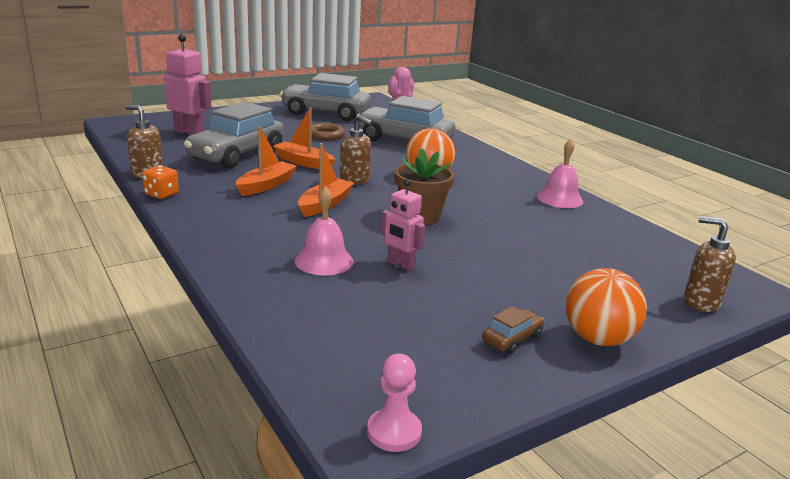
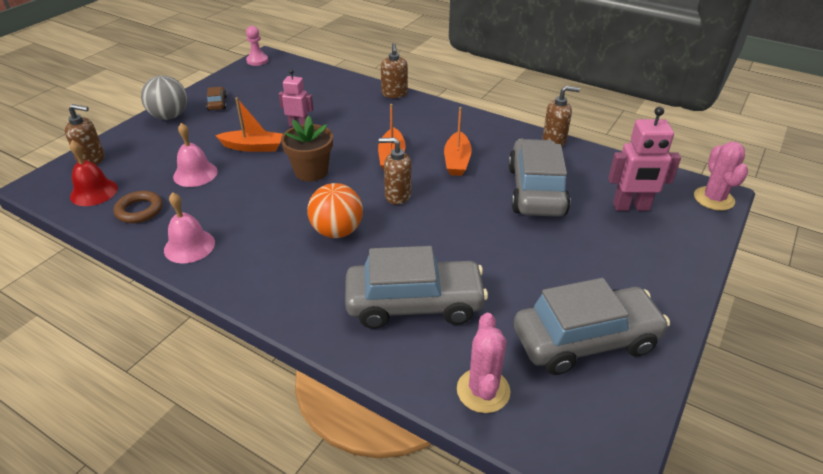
camera: 155 degrees right, 15 degrees up
(125, 121) = (713, 199): none -> pink cactus
(161, 194) = (508, 126): orange dice -> none
(223, 267) = (394, 94): none -> brown soap dispenser
(303, 162) = (468, 204): orange boat -> orange boat (253, 147)
(324, 261) = (346, 114): pink bell -> pink bell (195, 174)
(325, 135) = (510, 269): brown ring -> brown ring (139, 210)
(512, 339) = (217, 103): brown car -> brown car turned 150 degrees clockwise
(598, 339) = (169, 116): orange ball -> grey ball
(676, 263) = (94, 192): none -> red bell

